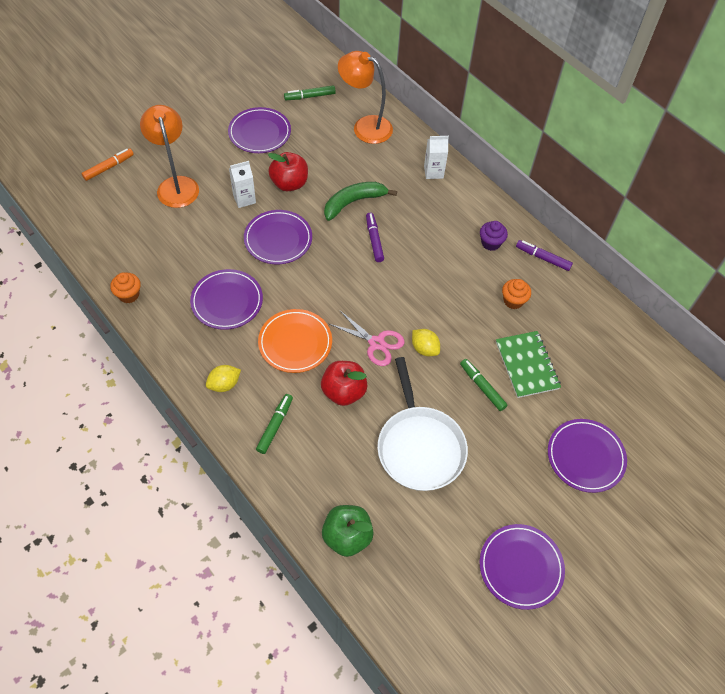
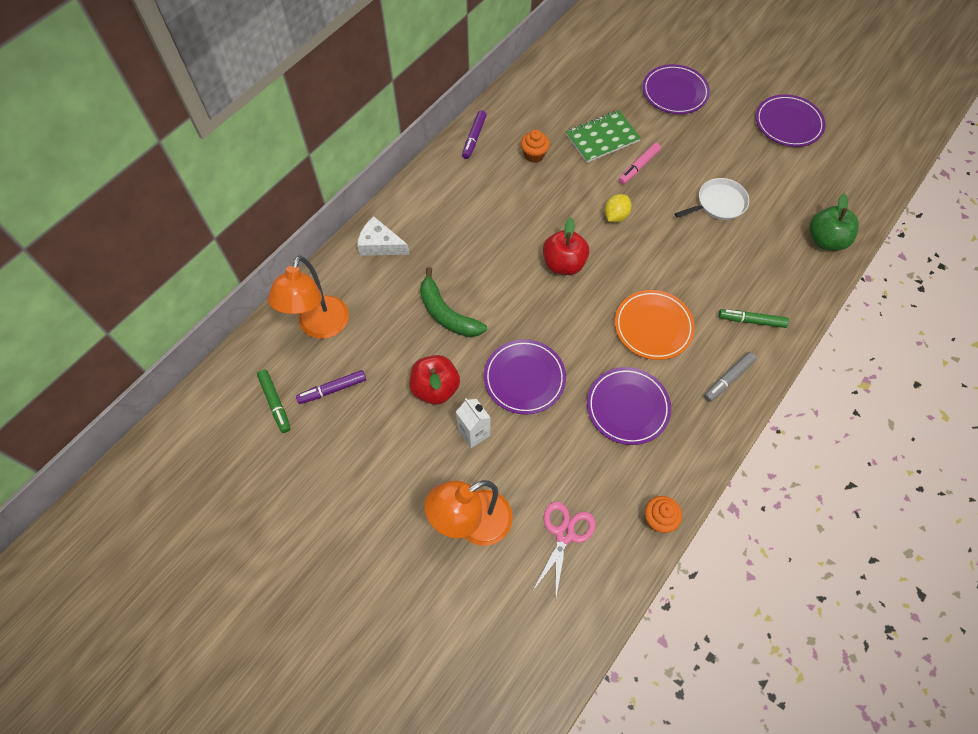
camera: 100 degrees left, 5 degrees up
(109, 167) = (465, 630): orange marker -> none
(224, 384) = (728, 379): yellow lemon -> grey marker
(259, 133) = (356, 447): purple plate -> none
(344, 392) = (690, 272): red apple -> red apple (563, 264)
(374, 240) = (495, 283): purple marker -> purple marker (332, 389)
(376, 343) = (625, 256): pink scissors -> pink scissors (565, 534)
(419, 446) = (718, 203): white pan -> white pan, size x0.61
(433, 172) = (380, 244): white carton -> white cheese
(482, 387) = (638, 167): green marker -> pink marker
(490, 243) = (468, 181): purple cupcake -> none

